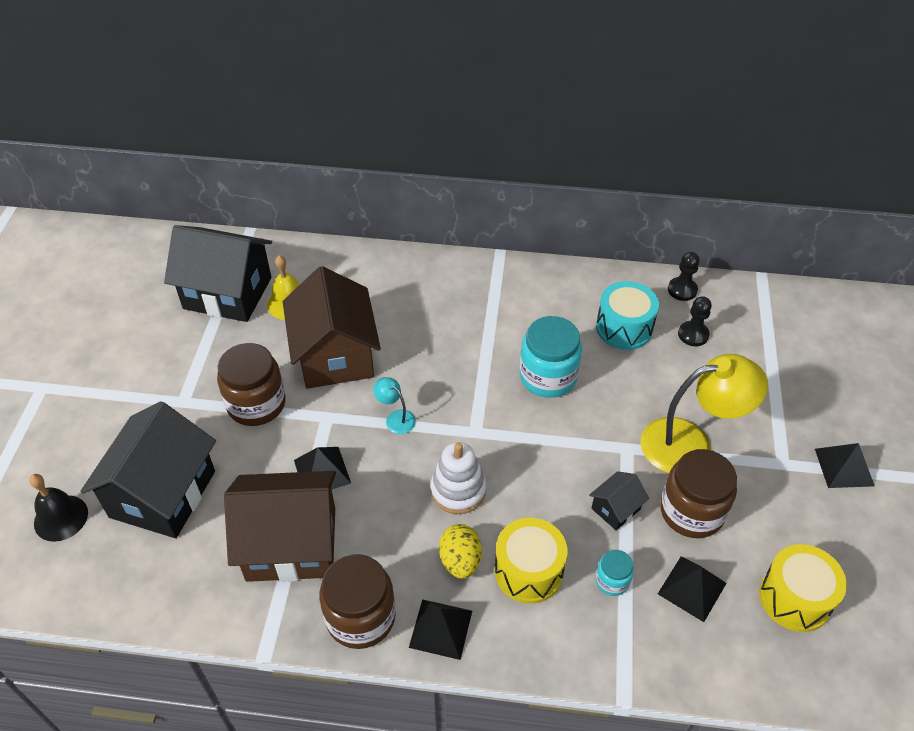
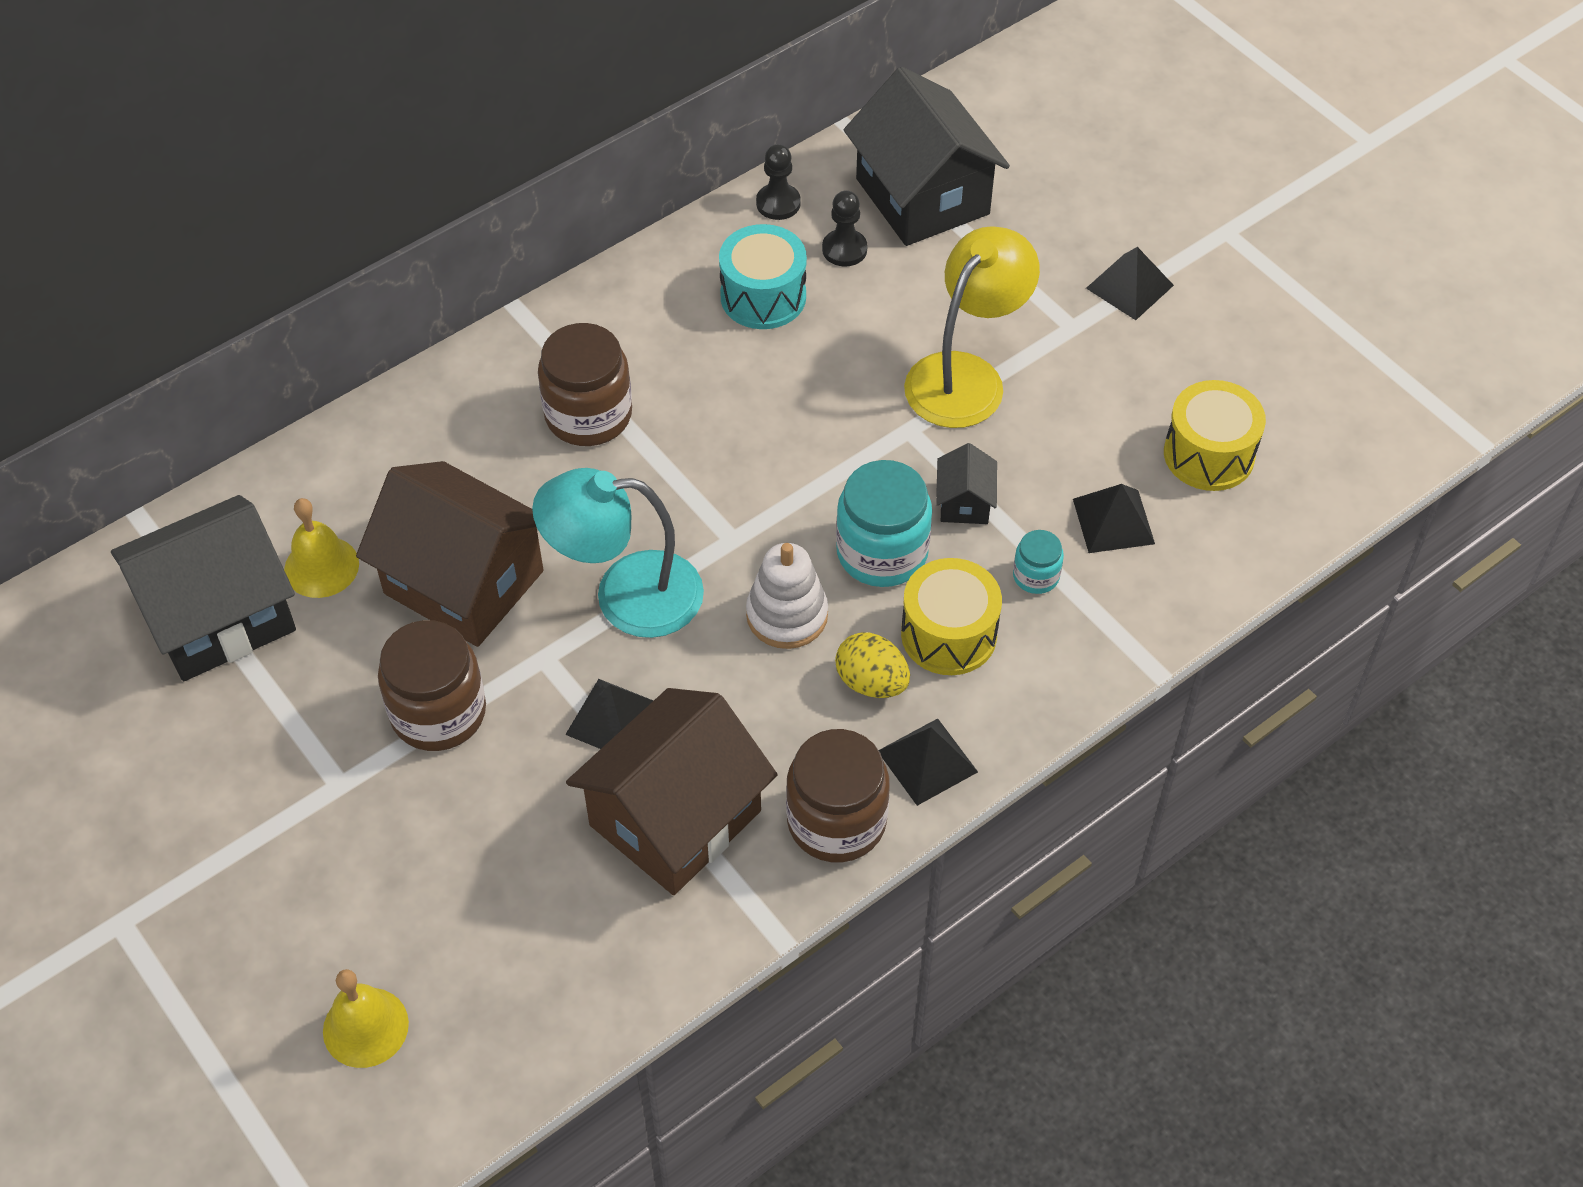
camera: 45 degrees left, 5 degrees up
(61, 518) = (365, 1027): black bell -> yellow bell
(163, 494) = (457, 897): black house -> black house (922, 196)
(396, 418) = (626, 595): turquoise lamp -> turquoise lamp, size x2.29
(548, 376) = (742, 416): turquoise jar -> turquoise jar (882, 552)
(691, 511) = (1038, 446): brown jar -> brown jar (588, 415)

